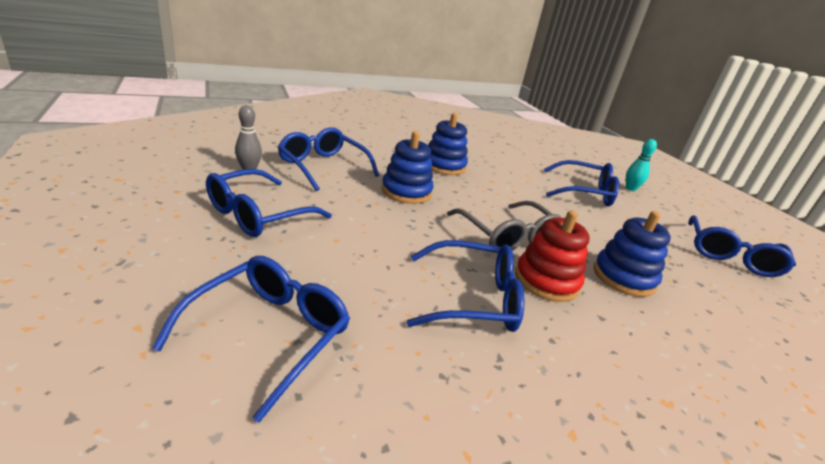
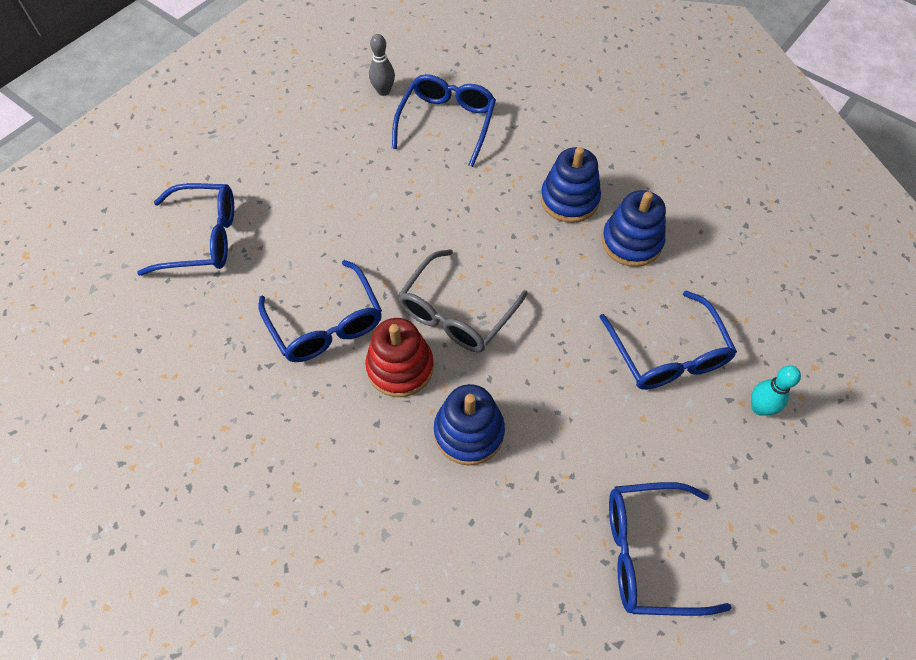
camera: 65 degrees right, 30 degrees up
(258, 214) = (321, 145): blue glasses -> none
(406, 192) = (465, 202): blue stacking toy -> blue stacking toy (631, 242)

